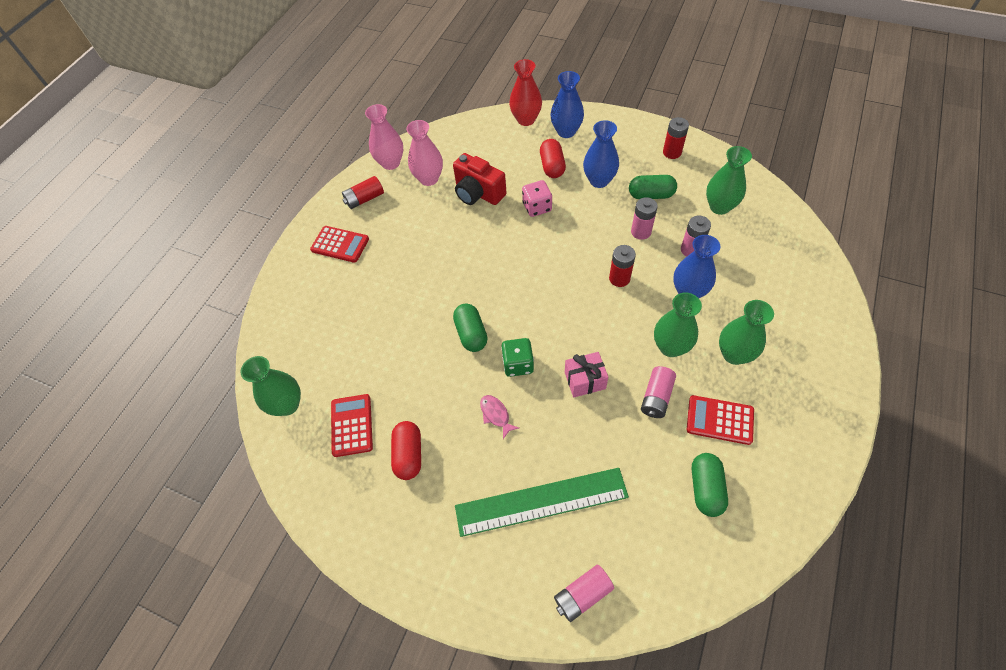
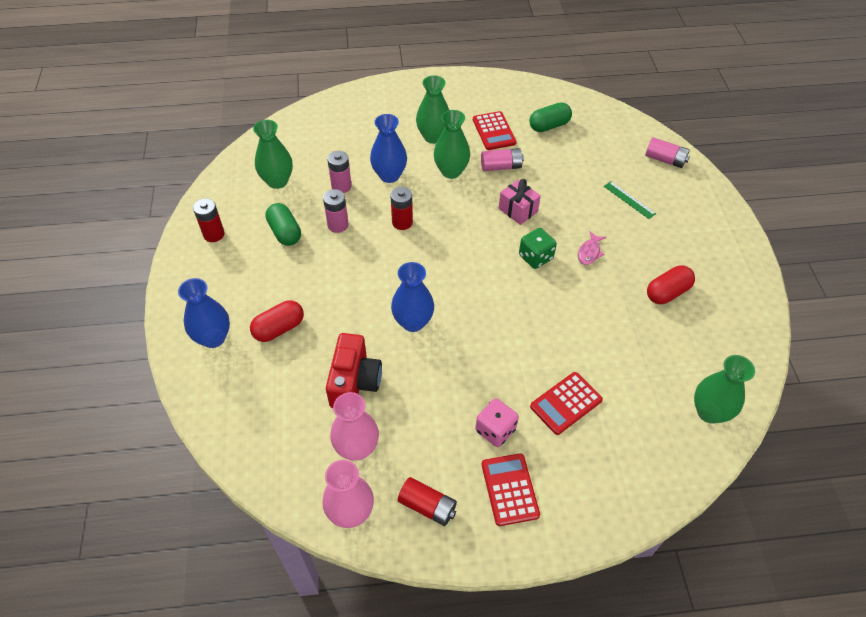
camera: 125 degrees left, 5 degrees down
(352, 425) = (681, 347): red calculator -> red calculator (566, 403)
(471, 334) = (531, 303): green capsule -> none
(526, 119) = (205, 389): red vase -> none
(537, 207) = (348, 317): pink dice -> pink dice (495, 430)
(541, 502) = (629, 200): green ruler -> green ruler, size x0.43
(599, 180) = (283, 279): blue vase -> blue vase (413, 322)

